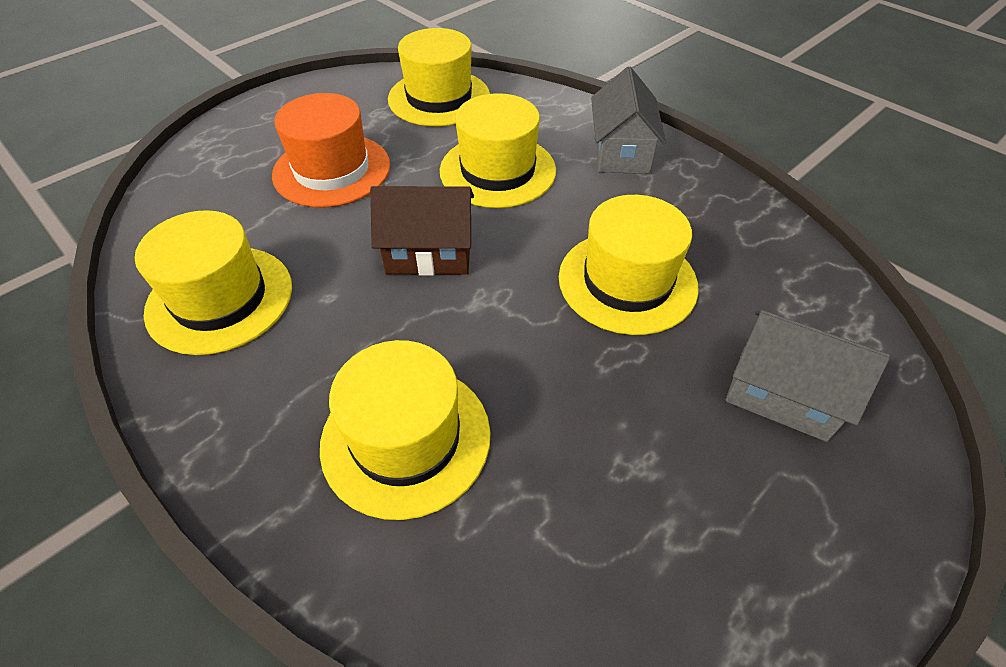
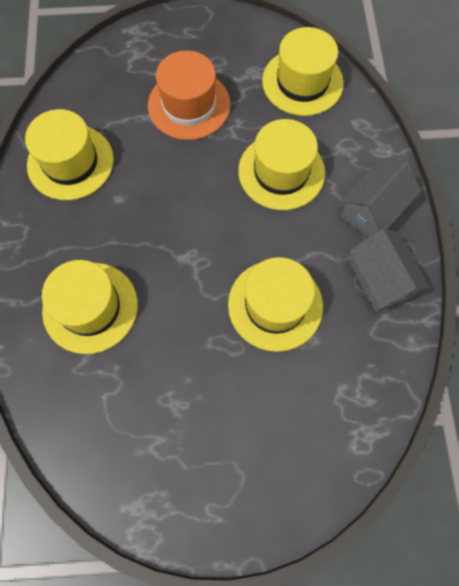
camera: 40 degrees right, 20 degrees up
(429, 253) = (189, 207): brown house -> none
(782, 394) = (281, 430): grey house -> grey house (380, 280)

